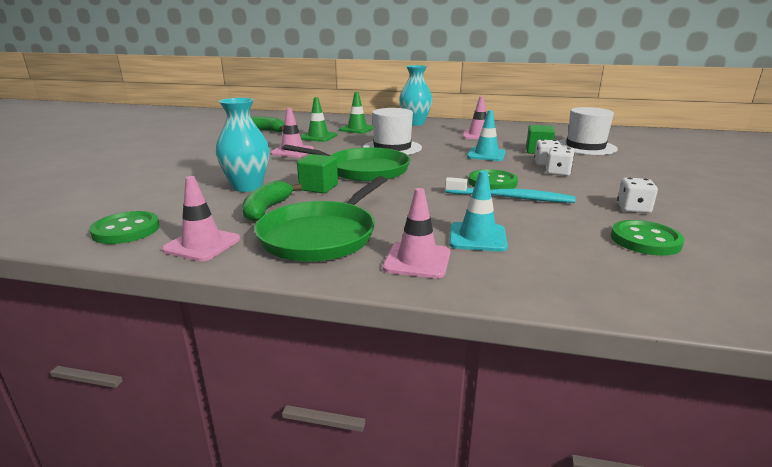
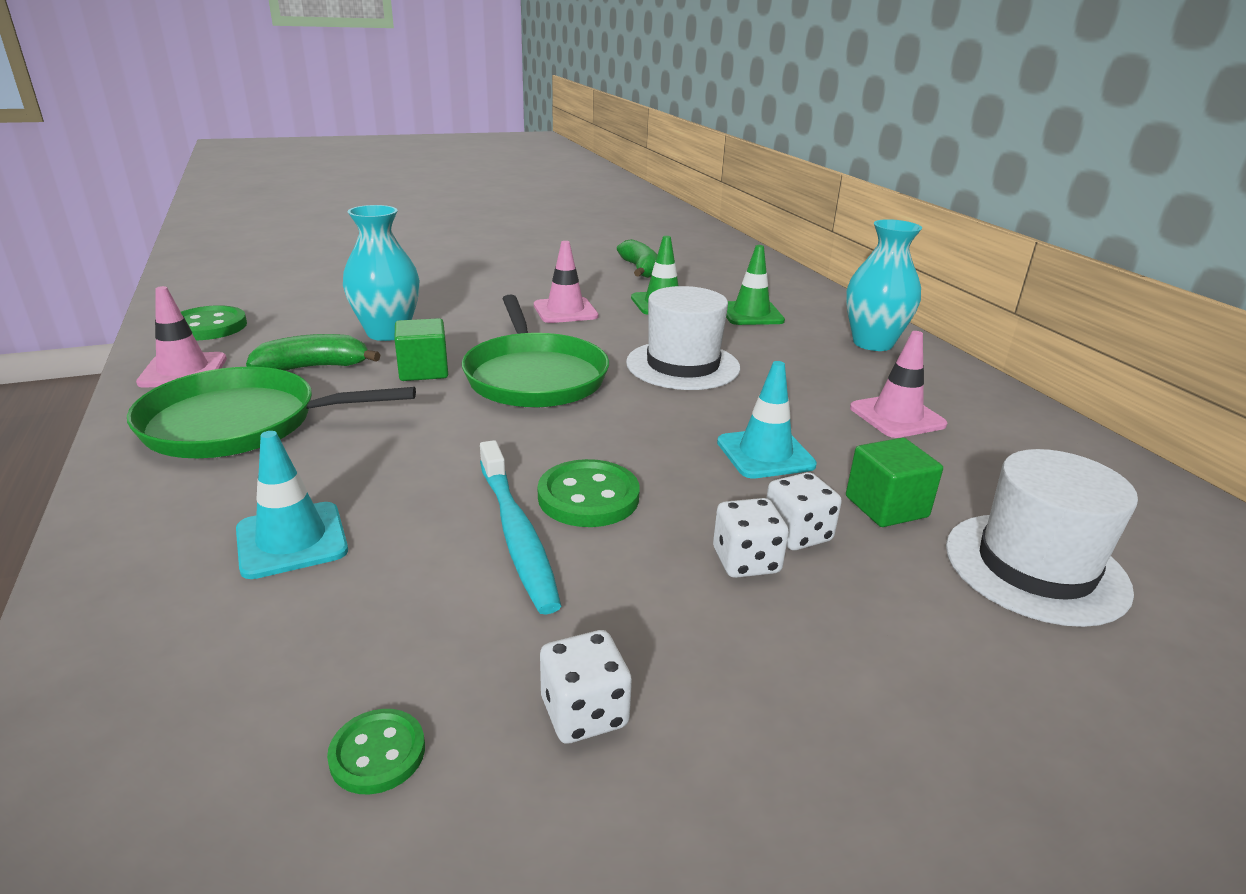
camera: 55 degrees right, 5 degrees up
(417, 260) = (178, 510): pink traffic cone -> none
(645, 240) = (377, 753): green button -> green button, size x0.60

